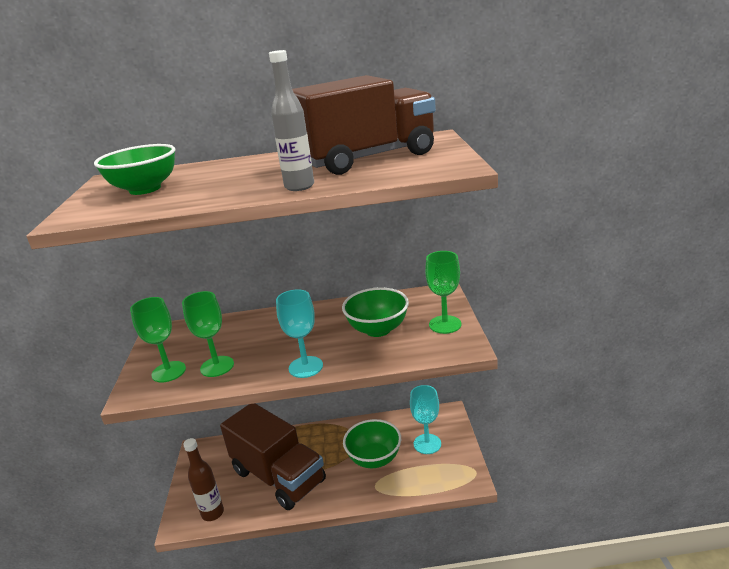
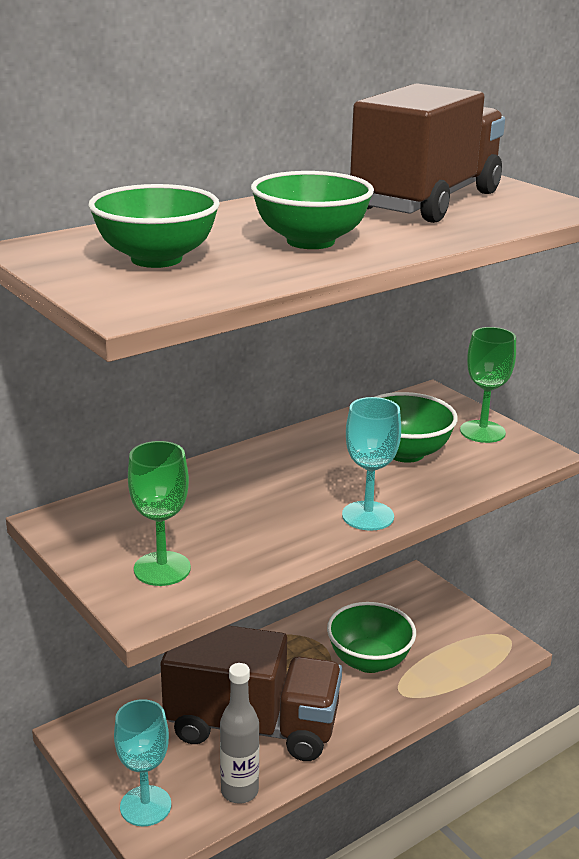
camera: 35 degrees left, 0 degrees up
(212, 513) = (197, 806): brown bottle -> none
(217, 366) = (233, 544): green goblet -> none
(241, 183) = (310, 241): none -> green bowl
(299, 187) = (413, 240): grey bottle -> grey bottle (239, 791)
(427, 444) = (421, 623): turquoise goblet -> turquoise goblet (145, 806)

